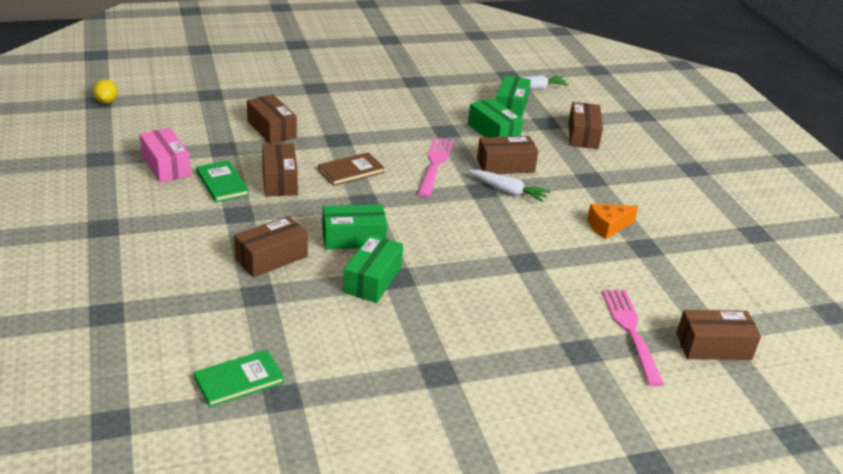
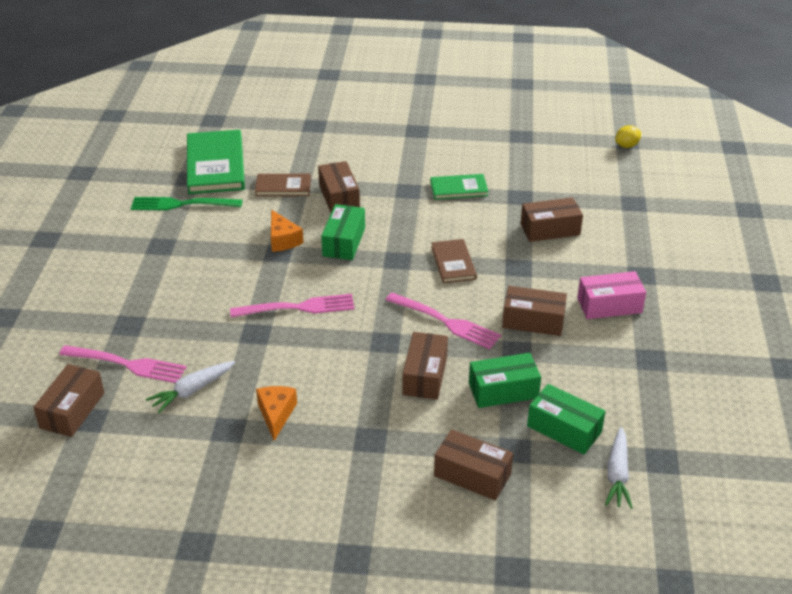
camera: 115 degrees right, 5 degrees up
(106, 101) = (626, 146): yellow lemon -> yellow lemon turned 45 degrees counterclockwise
(166, 166) = (498, 165): pink box -> pink box (609, 305)
(239, 380) = (216, 165): green book -> green book, size x1.80
(268, 305) = (283, 187): none -> brown book
(279, 180) = (452, 219): brown box -> brown box (533, 321)
(344, 382) = (182, 204): none -> green fork
(372, 280) = (283, 240): green box -> orange cheese
(473, 245) = (297, 308): none -> pink fork
(508, 191) = (374, 360): white carrot -> white carrot (192, 390)

